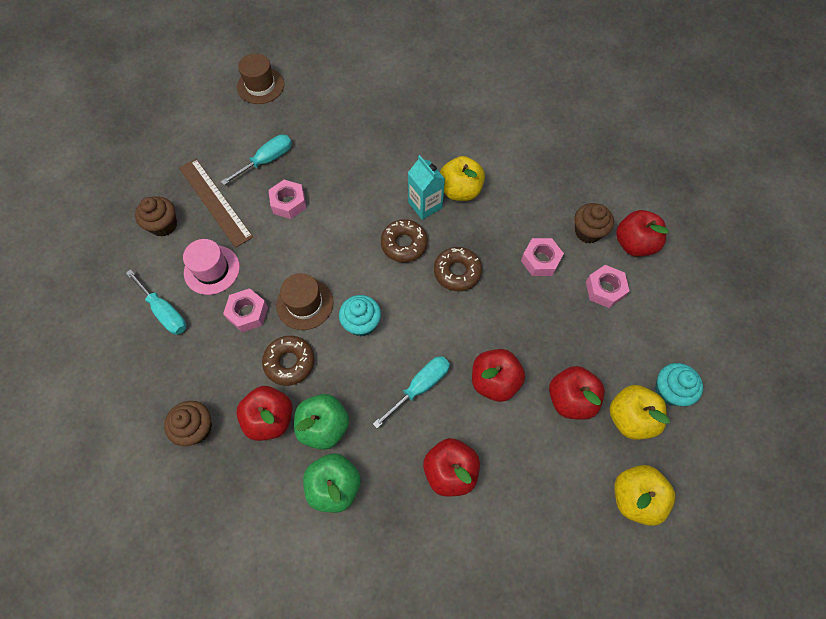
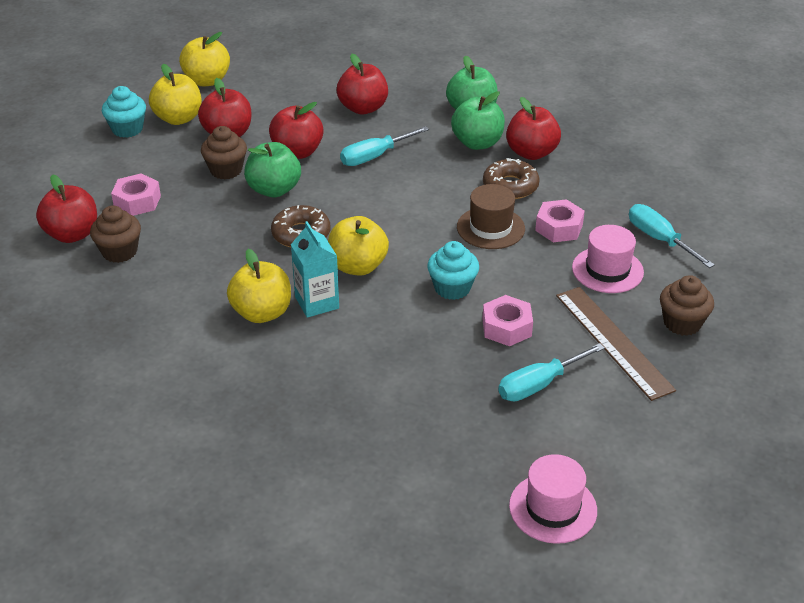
camera: 170 degrees left, 25 degrees down
(196, 428) = (606, 154): brown cupcake -> brown cupcake (226, 170)
(260, 86) = (553, 508): brown hat -> pink hat
(361, 323) = (426, 206): turquoise cupcake -> turquoise cupcake (452, 288)
(404, 244) = (358, 266): brown donut -> yellow apple
(497, 323) = (274, 189): none -> green apple
(540, 260) = (195, 233): pink nut -> none

